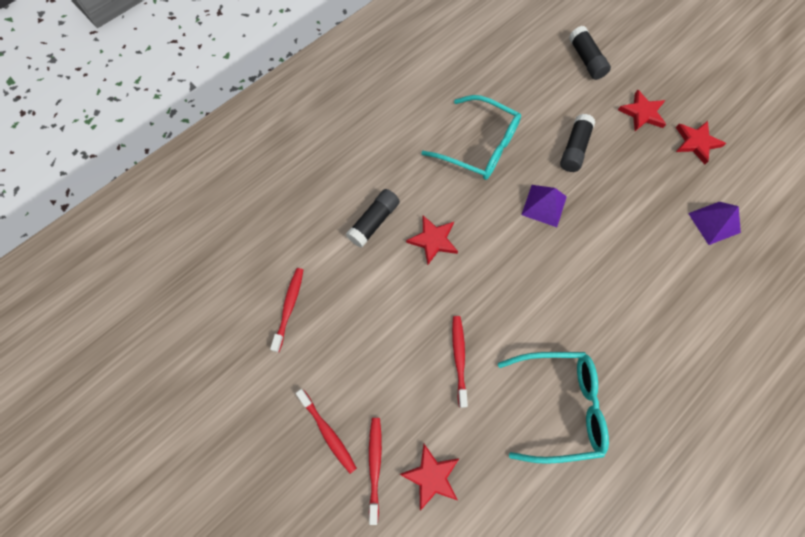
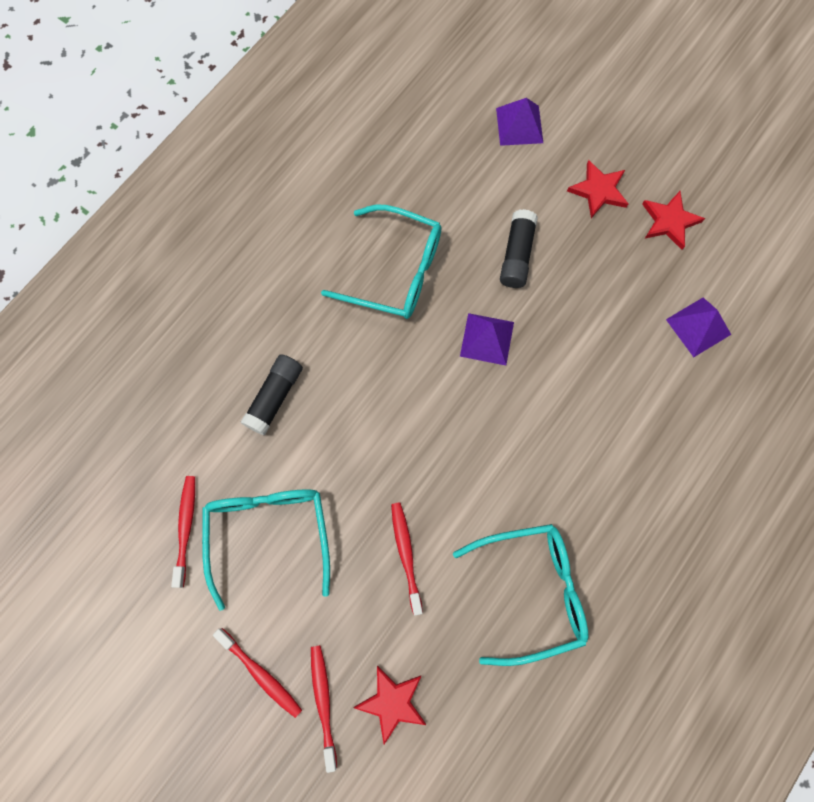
camera: 10 degrees left, 5 degrees up
(353, 323) = (269, 534): none -> turquoise glasses
(433, 240) = (353, 409): red star -> none
(586, 60) = (519, 125): black glue stick -> purple pyramid

